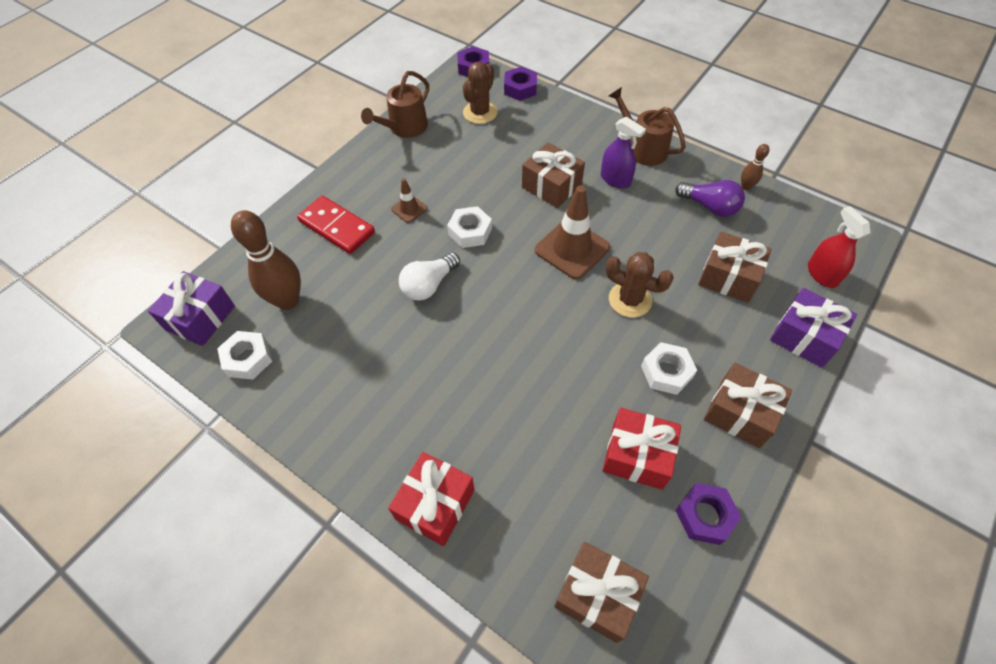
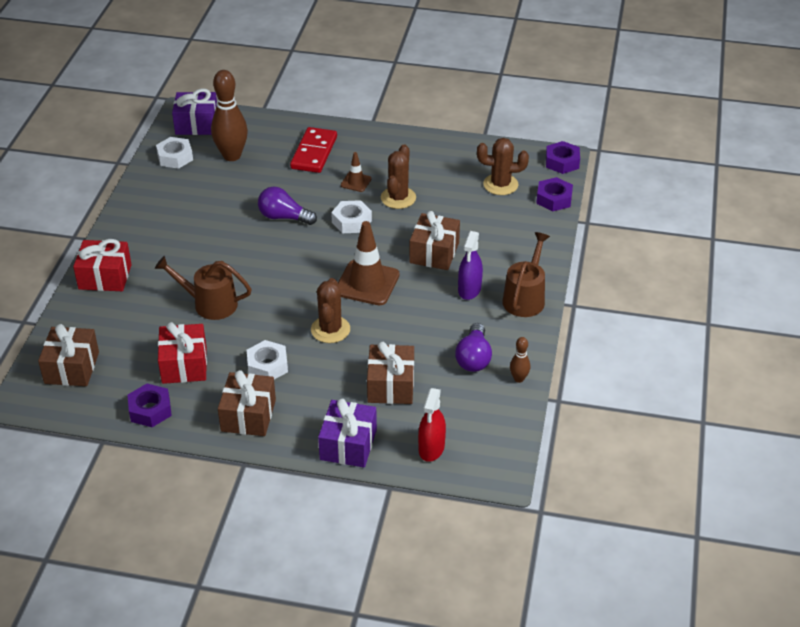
camera: 65 degrees right, 15 degrees down
(405, 128) = (449, 149): brown watering can -> brown watering can (210, 304)
(429, 285) = (284, 217): white light bulb -> purple light bulb
(455, 185) = (398, 198): none -> brown cactus
(822, 274) = (431, 448): red spray bottle -> red spray bottle turned 150 degrees clockwise

